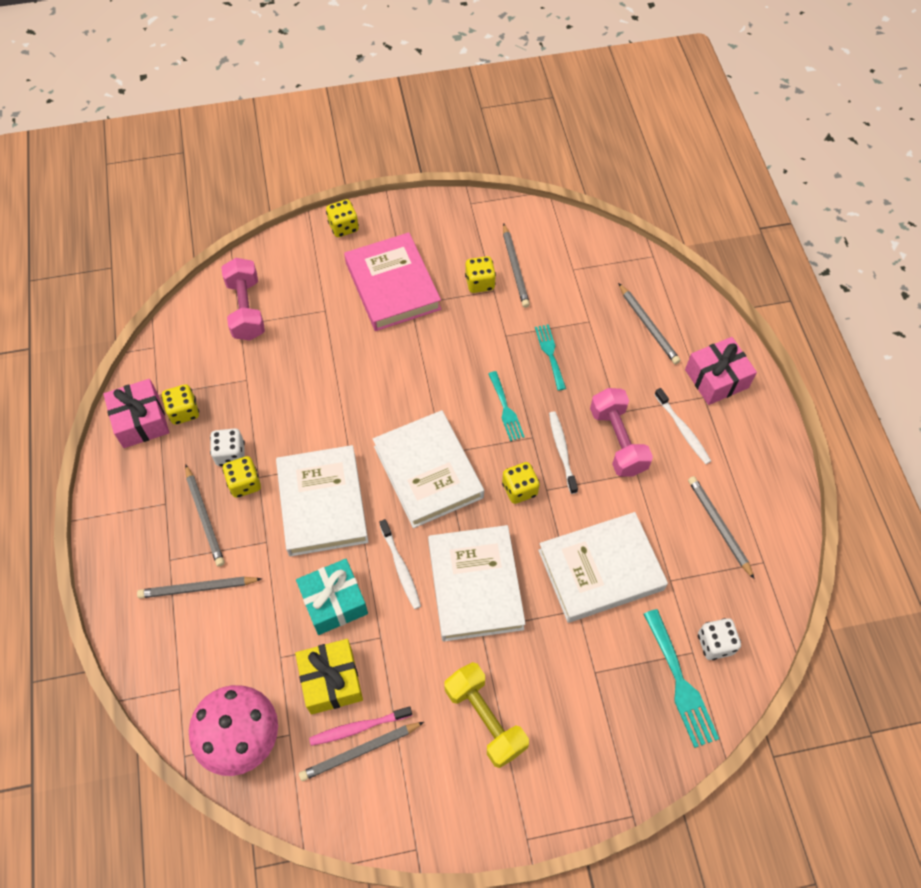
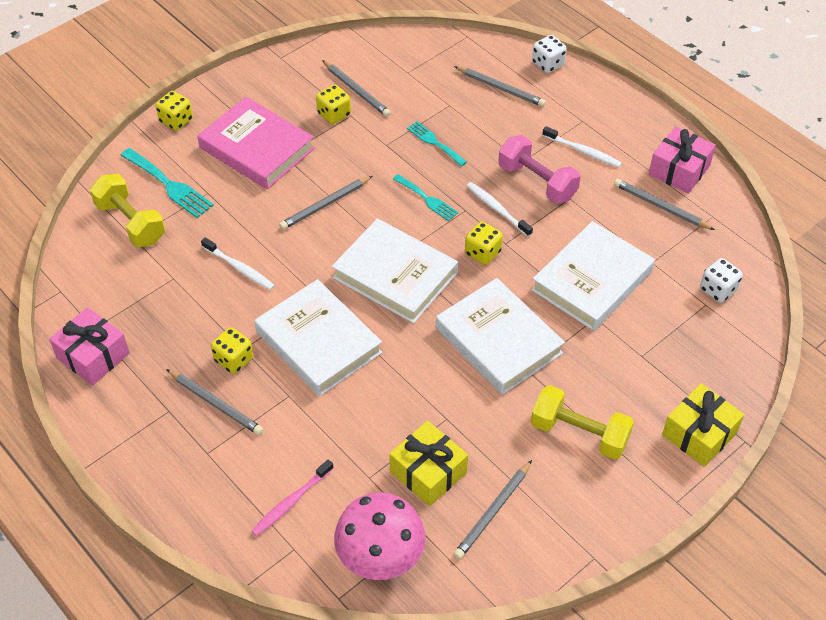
camera: 30 degrees left, 10 degrees down
(184, 411) = (131, 329): yellow dice -> none
(198, 588) = (252, 462): grey pencil -> grey pencil (325, 205)
(230, 454) = (202, 343): white dice -> white dice (548, 64)
(246, 309) = (131, 223): pink dumbbell -> yellow dumbbell
(334, 602) = (386, 412): turquoise gift -> none
(358, 727) = (478, 495): pink toothbrush -> pink toothbrush (291, 502)
(400, 567) = (425, 358): white toothbrush -> white toothbrush (239, 268)
(594, 783) = (699, 434): none -> yellow gift
(680, 683) = (712, 330): turquoise fork -> turquoise fork (169, 185)
(716, 378) = (582, 103): pink gift -> pink gift (679, 170)

